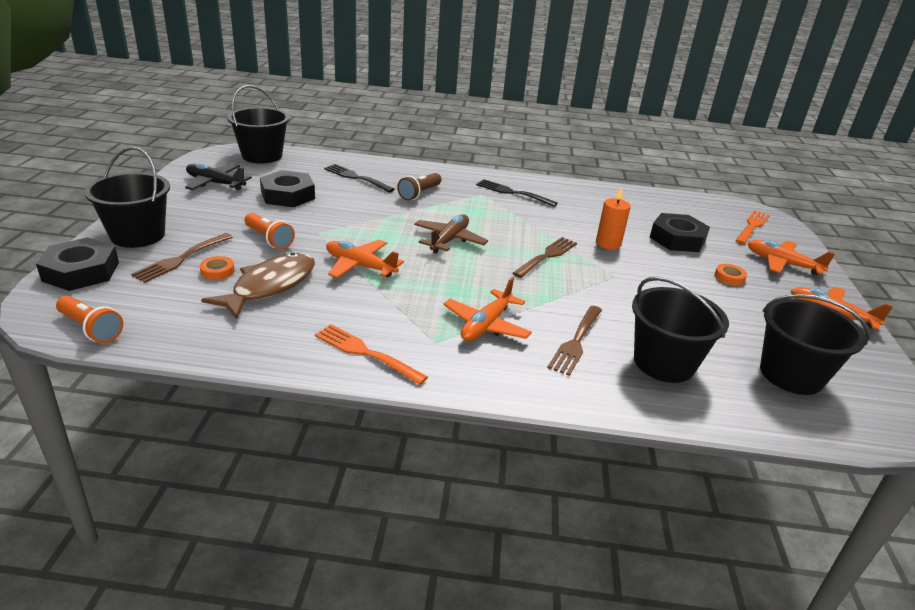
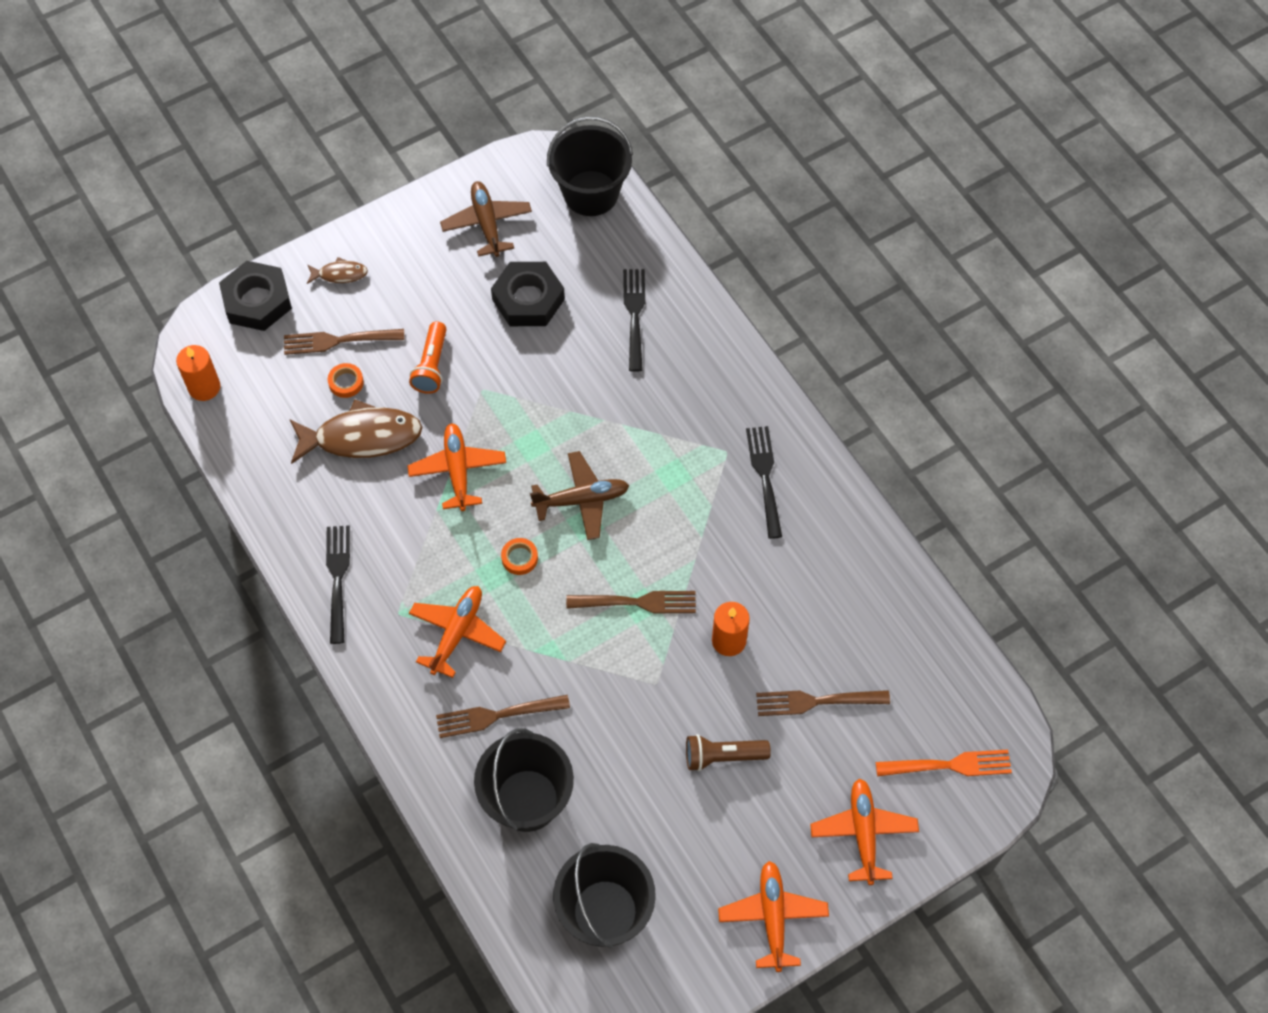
camera: 55 degrees right, 30 degrees up
(91, 328) = (204, 387): orange flashlight -> orange candle
(137, 235) = (340, 274): black bucket -> brown fish
(215, 183) = (487, 223): black plane -> brown plane
(367, 353) = (338, 579): orange fork -> black fork
(419, 194) = (660, 398): brown flashlight -> brown flashlight (723, 756)
(486, 325) = (457, 633): orange plane -> orange plane turned 120 degrees clockwise
(677, 239) = (817, 701): black nut -> brown fork
(729, 277) = (766, 791): orange tape -> orange tape (519, 558)

